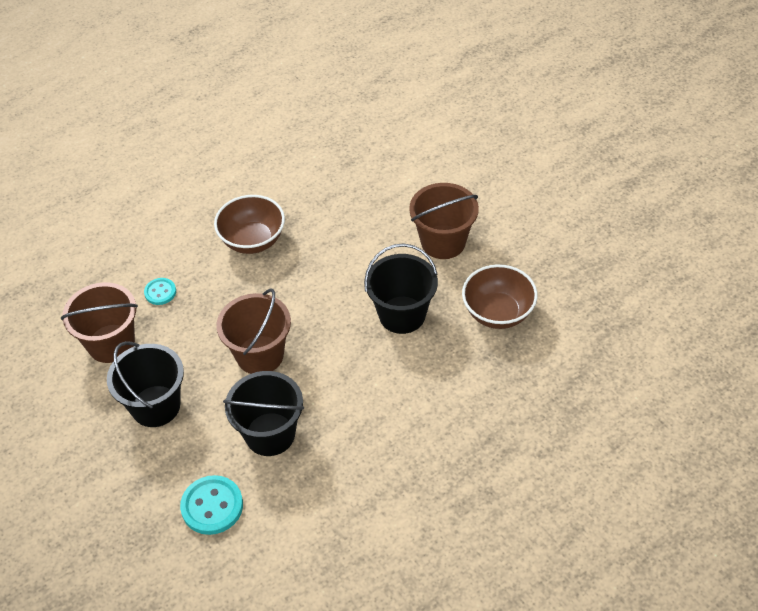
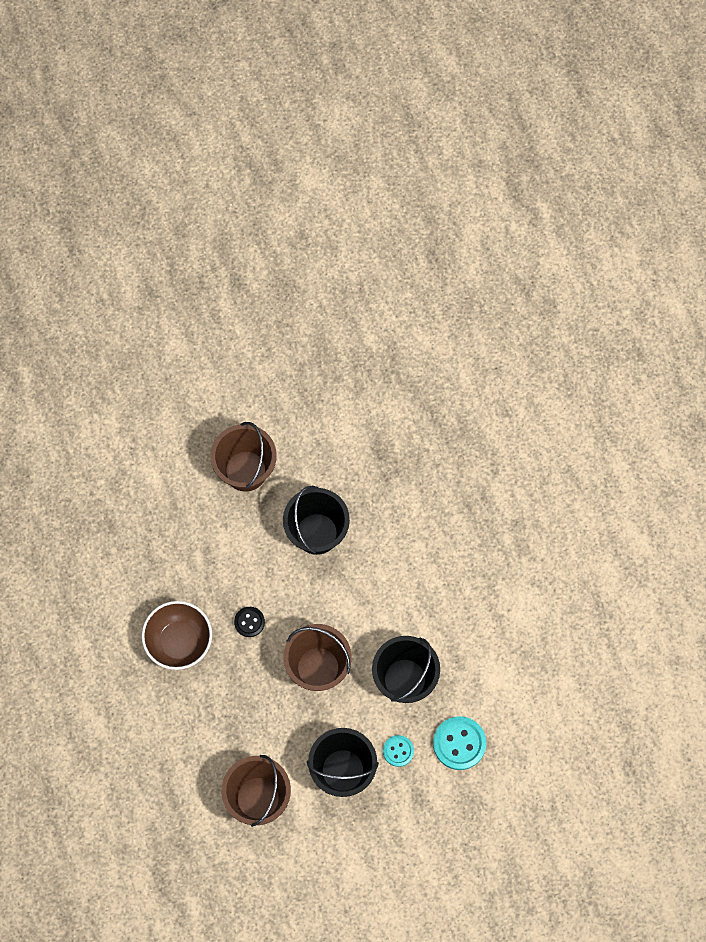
camera: 75 degrees left, 20 degrees up
(160, 292) = (212, 742): turquoise button -> turquoise button (398, 751)
(290, 287) = (249, 622): none -> black button
(498, 313) = (343, 452): brown bowl -> none

